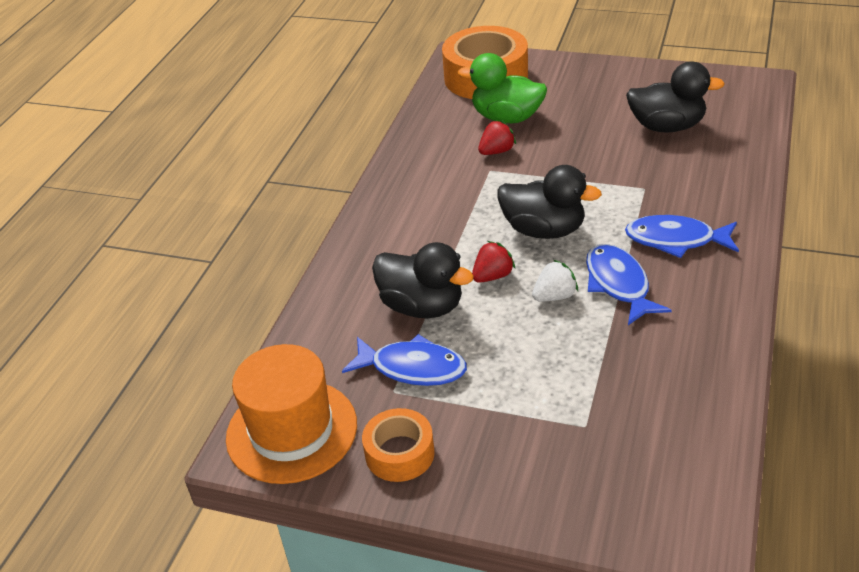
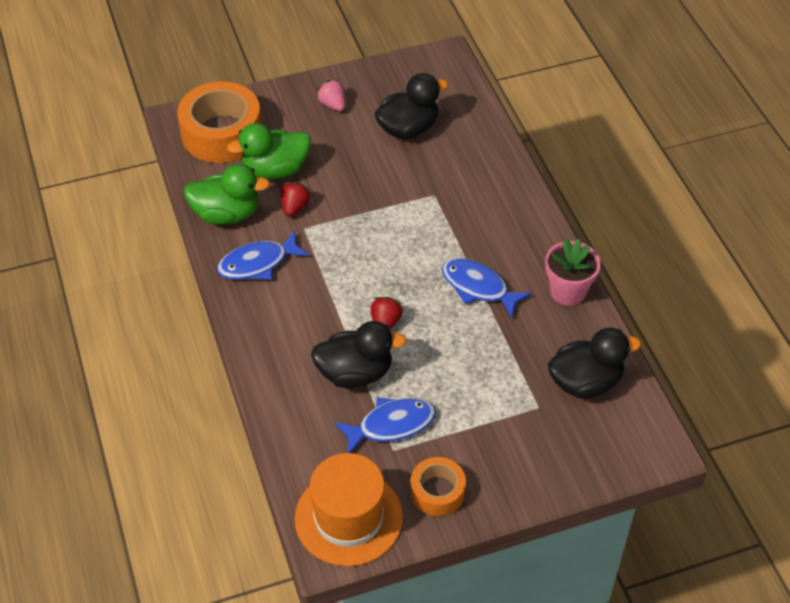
camera: 40 degrees left, 10 degrees up
(431, 136) = (226, 214): none -> green duck
(544, 230) = (390, 265): black duck -> black duck (585, 382)
(554, 296) = (442, 318): white strawberry -> none
(608, 86) = (333, 105): none -> pink strawberry
(676, 240) = (489, 232): blue fish -> blue fish (258, 263)
(720, 328) = (568, 291): none -> pink flower pot

